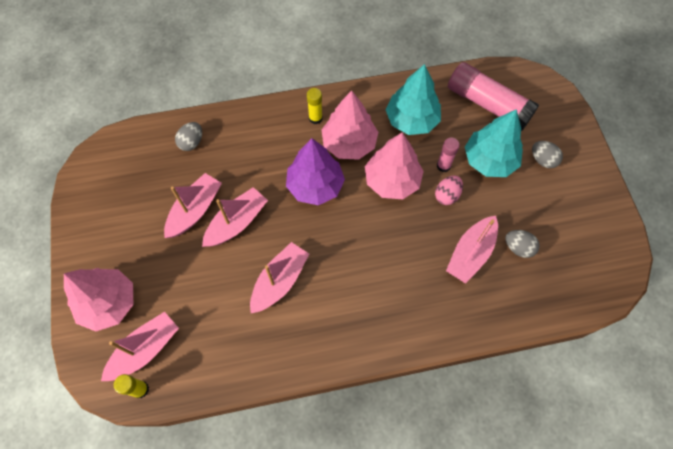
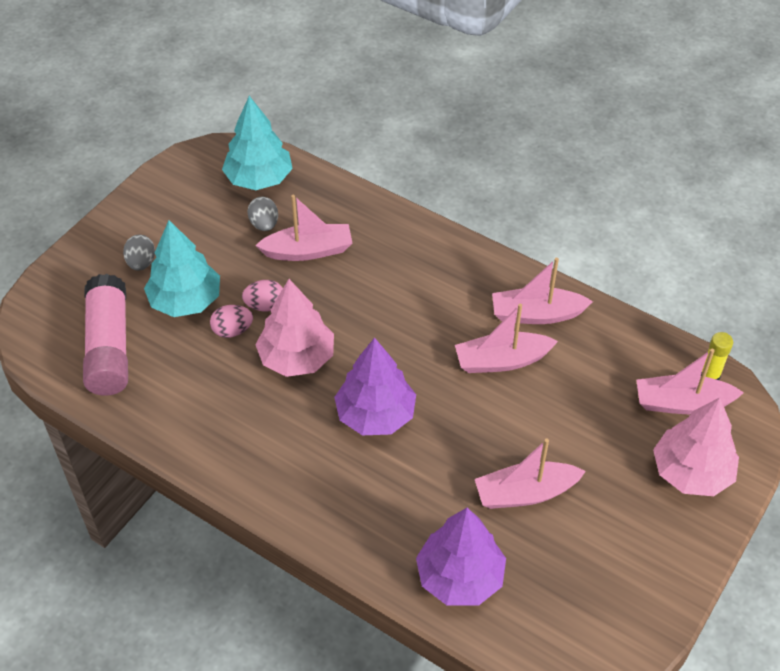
camera: 135 degrees left, 15 degrees down
(192, 142) = (460, 577): grey egg -> purple tree
(237, 223) = (492, 444): pink boat -> pink boat (536, 314)
(315, 118) = (293, 484): yellow glue stick -> none
(349, 143) = (292, 427): pink tree -> none
(411, 120) = (201, 396): turquoise tree -> turquoise tree (259, 179)
(443, 166) = (232, 330): pink glue stick -> pink egg

